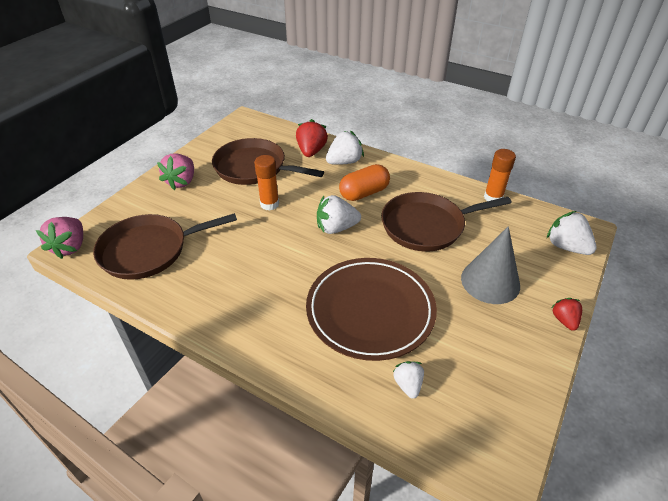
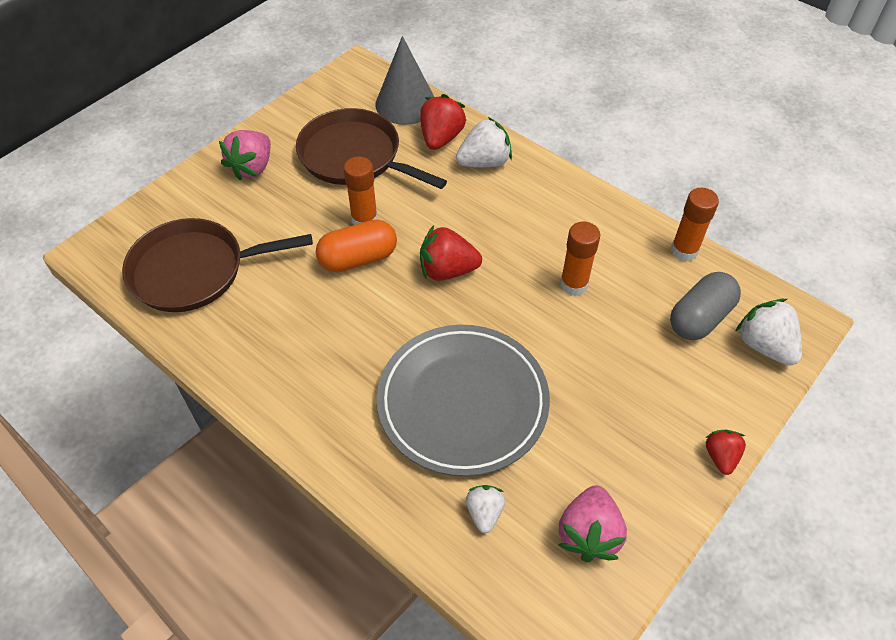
camera: 10 degrees right, 10 degrees up
(70, 247) = (96, 252): pink strawberry -> pink strawberry (588, 534)
(336, 228) = (447, 270): white strawberry -> red strawberry
(364, 193) = (499, 219): orange capsule -> orange capsule (358, 258)
(370, 310) = (462, 402): brown plate -> grey plate
(426, 226) = (574, 284): brown pan -> orange glue stick
(490, 281) = (637, 384): grey cone -> grey cone (406, 104)
(518, 235) = (700, 318): none -> grey capsule

